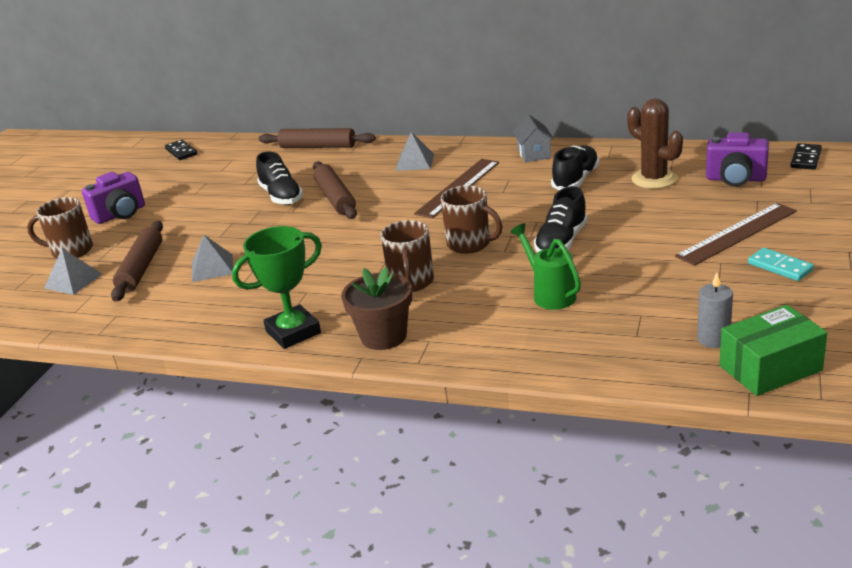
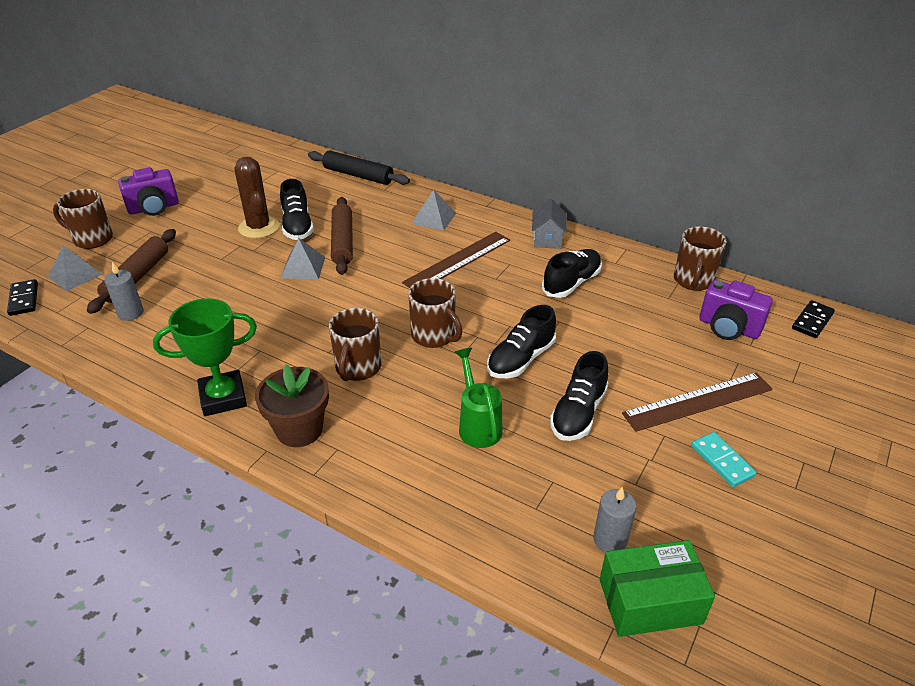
camera: 10 degrees right, 10 degrees up
(154, 295) = (130, 313): none -> grey candle
(181, 152) = (241, 149): black domino -> black domino (24, 299)
(212, 268) = (195, 295): grey pyramid -> grey pyramid (303, 267)
(317, 147) = (358, 175): brown rolling pin -> black rolling pin
(636, 265) = (578, 413): none -> black shoe
(654, 179) = (647, 304): brown cactus -> brown cactus (259, 227)
(686, 154) = (693, 281): none -> brown mug

